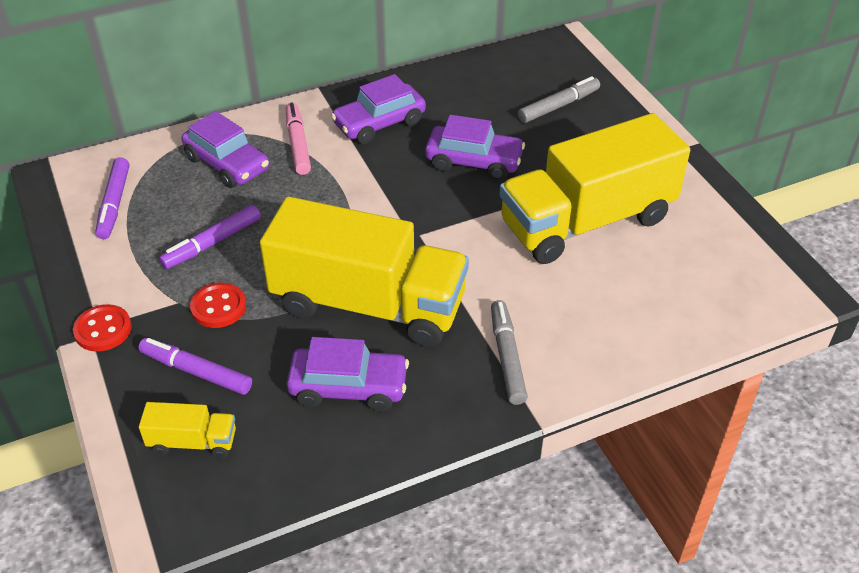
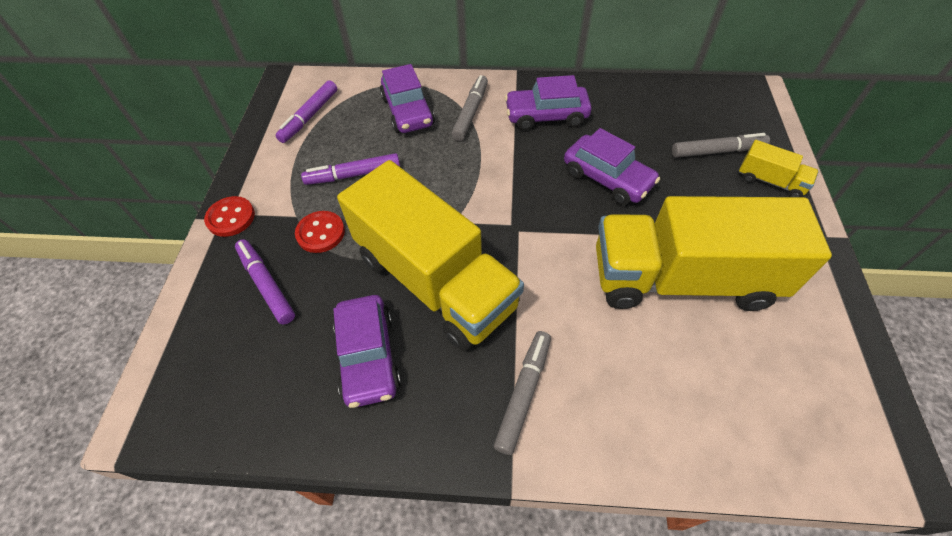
camera: 30 degrees right, 10 degrees up
(193, 442) = (220, 349): yellow truck -> yellow truck (770, 181)
(298, 144) = (471, 112): pink marker -> grey marker
(348, 387) = (368, 356): purple car -> purple car turned 45 degrees clockwise

